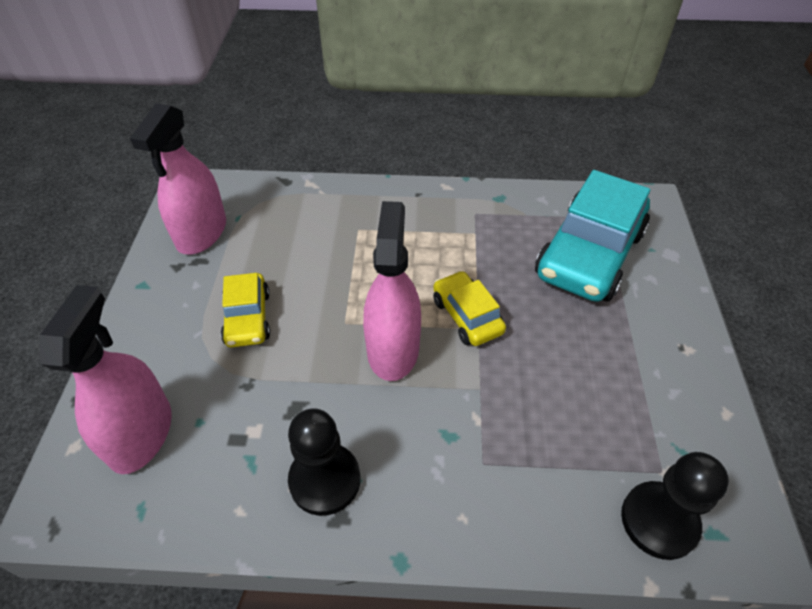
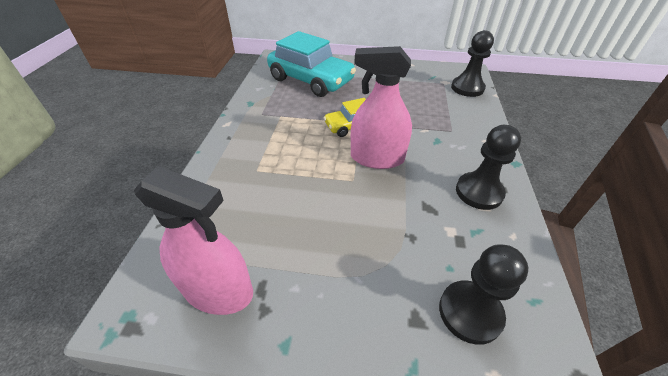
camera: 85 degrees left, 5 degrees down
(141, 434) = (470, 312): pink spray bottle -> black pawn
(248, 318) = (343, 240): yellow car -> none

